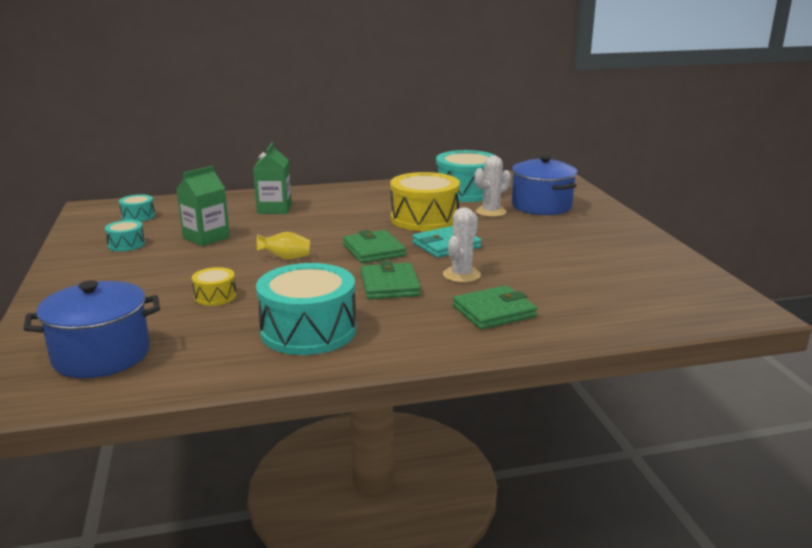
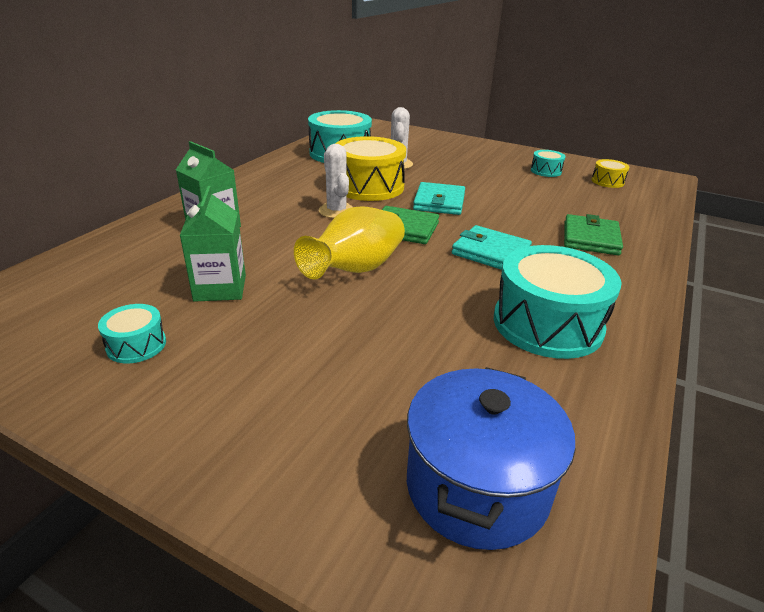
camera: 50 degrees left, 10 degrees up
(138, 216) = (55, 304): turquoise drum -> turquoise drum (546, 171)
(215, 296) = (399, 342): yellow drum -> yellow drum (607, 181)
(286, 258) = (356, 270): yellow vase -> yellow vase, size x1.92
(390, 285) = (490, 252): green wallet -> turquoise wallet
(461, 275) = (507, 221): white cactus -> white cactus (336, 211)
(541, 206) = (416, 149): blue pot -> none

